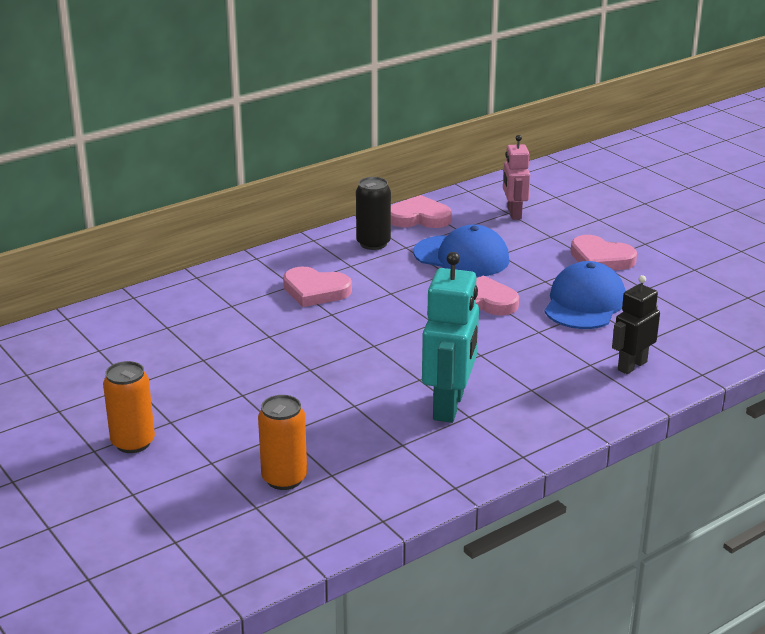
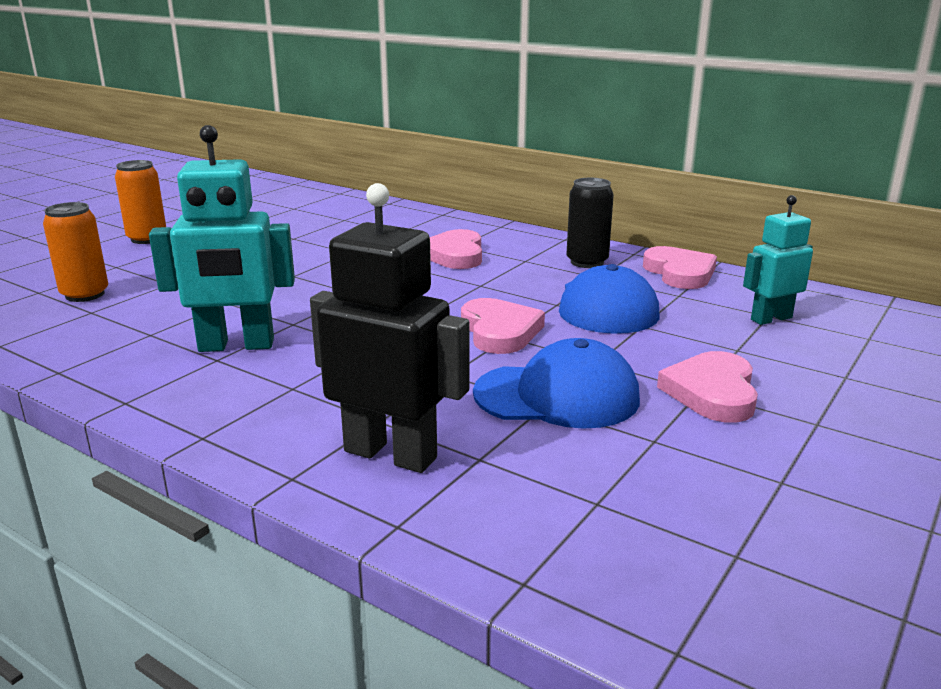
camera: 70 degrees right, 5 degrees down
(514, 213) = (771, 318): pink robot -> turquoise robot
(632, 366) = (391, 454): black robot -> black robot, size x1.61

